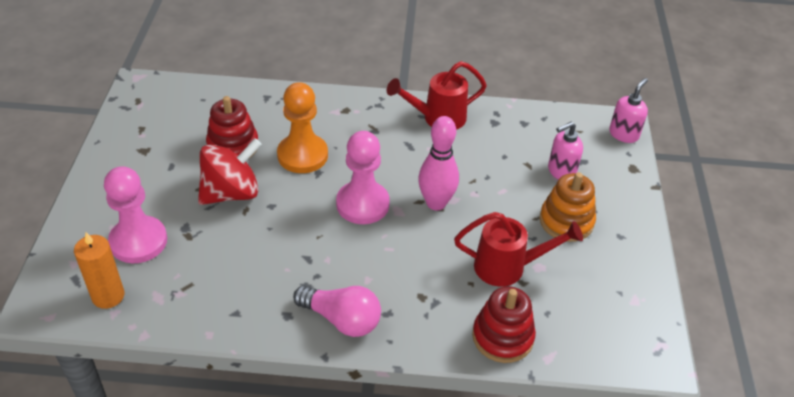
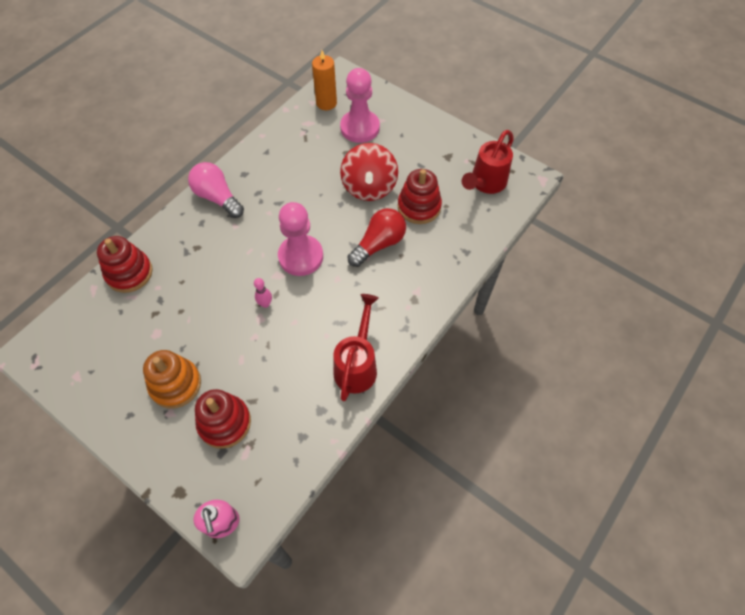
camera: 125 degrees right, 15 degrees up
(302, 155) = (379, 244): orange pawn -> red light bulb
(341, 319) = (217, 198): pink light bulb -> pink light bulb turned 75 degrees clockwise
(436, 203) = (265, 304): pink bowling pin -> pink bowling pin, size x0.47
(508, 267) = (173, 312): red watering can -> red watering can (485, 183)
(561, 171) = (224, 422): pink soap dispenser -> red stacking toy

